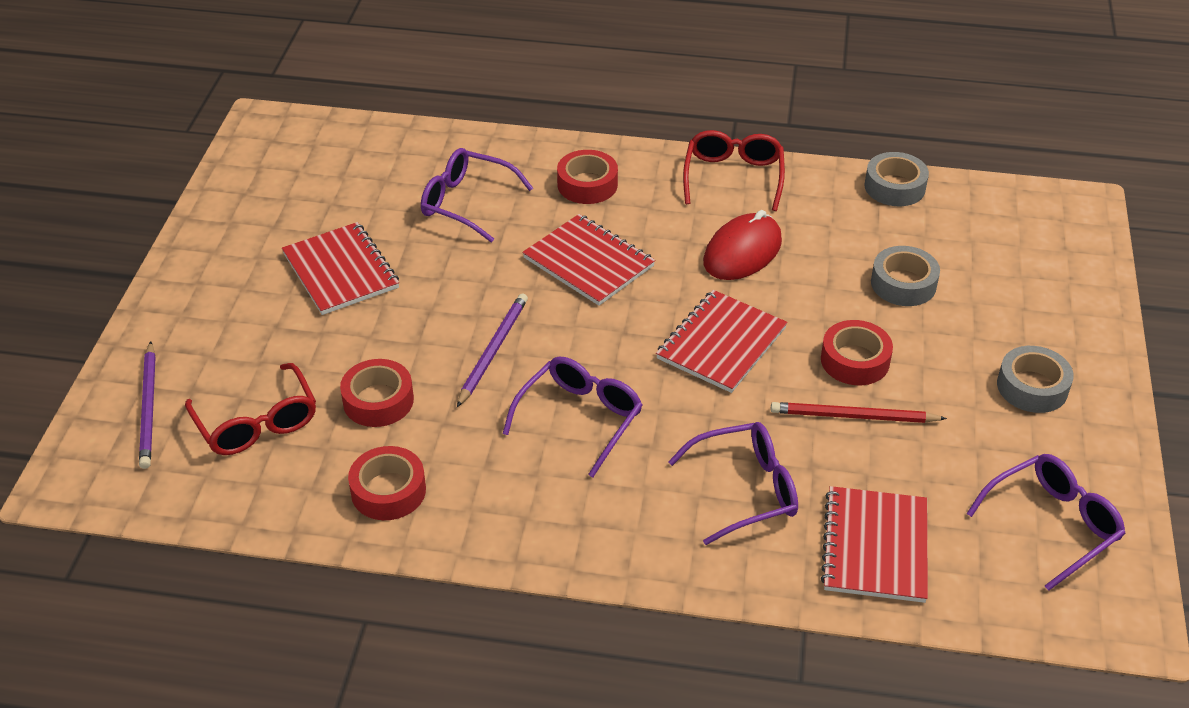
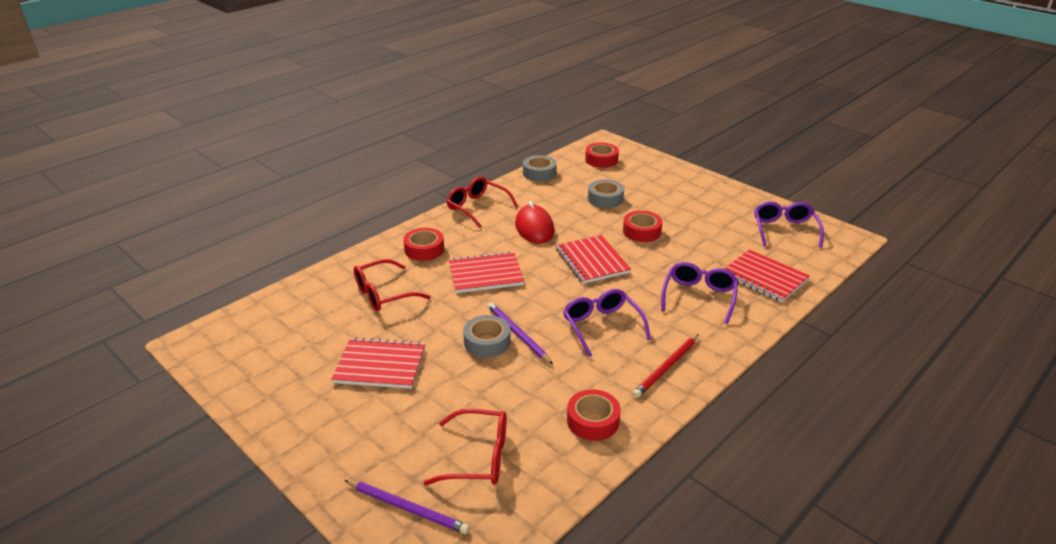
camera: 55 degrees left, 10 degrees down
(378, 400) = (513, 395): red tape -> red tape (601, 160)
(467, 203) = (384, 294): purple glasses -> red glasses
(853, 416) = (677, 247): red pencil -> red pencil (666, 367)
(1032, 387) = (700, 199): grey tape -> grey tape (487, 342)

